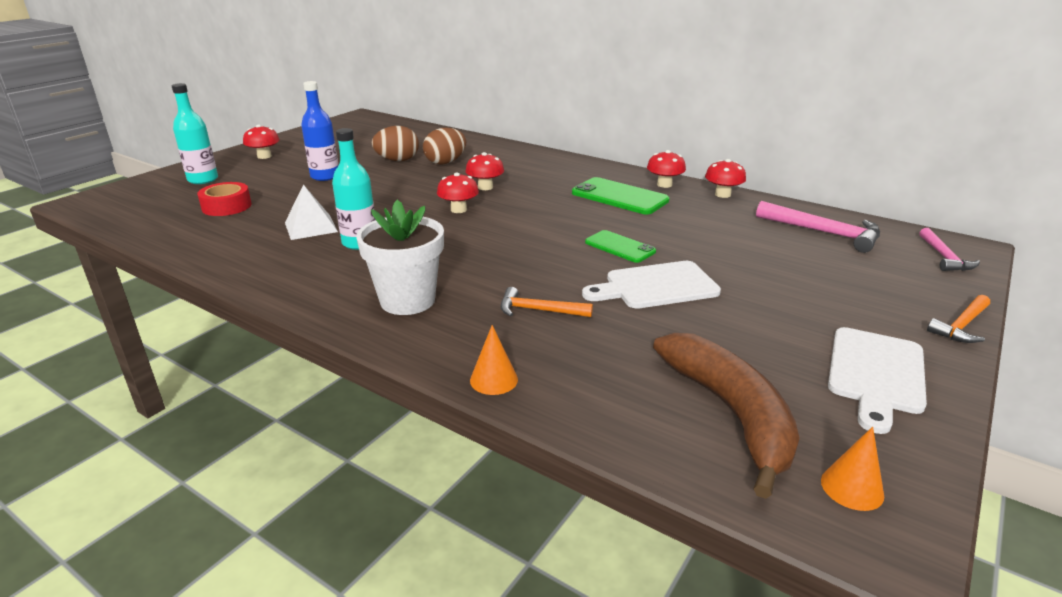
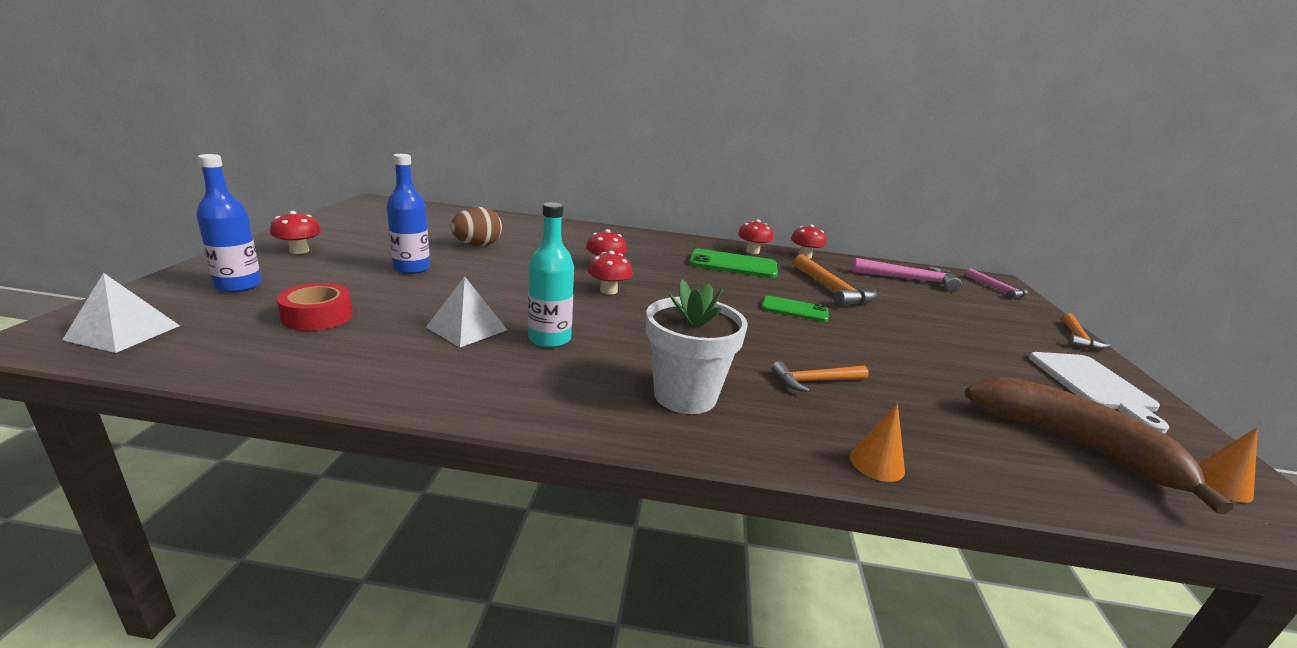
camera: 30 degrees left, 5 degrees down
(117, 204) = (123, 332): none -> white pyramid
(203, 179) = (238, 285): turquoise bottle -> blue bottle
(445, 162) = (533, 244): brown egg -> none
(656, 286) = (869, 341): white cutting board -> none
(698, 232) = (832, 289): none -> orange hammer

